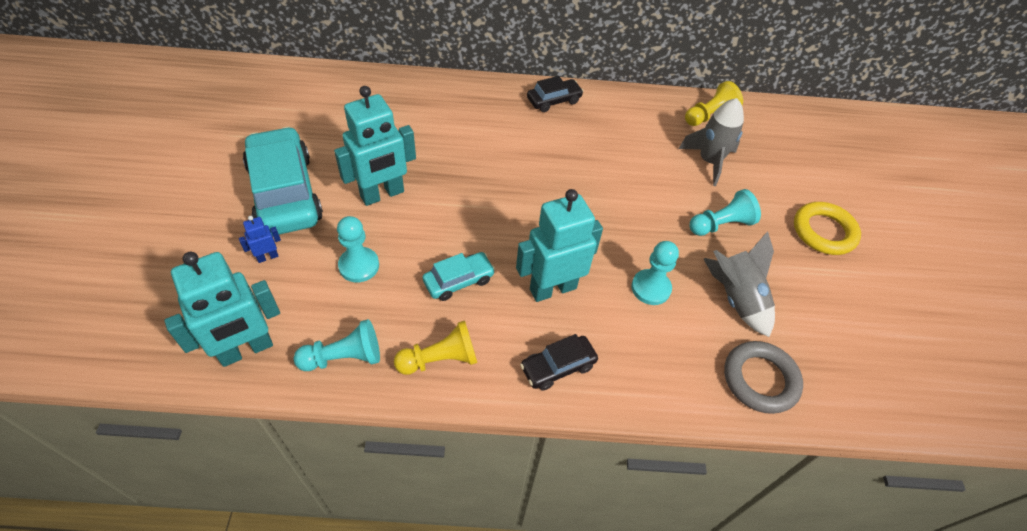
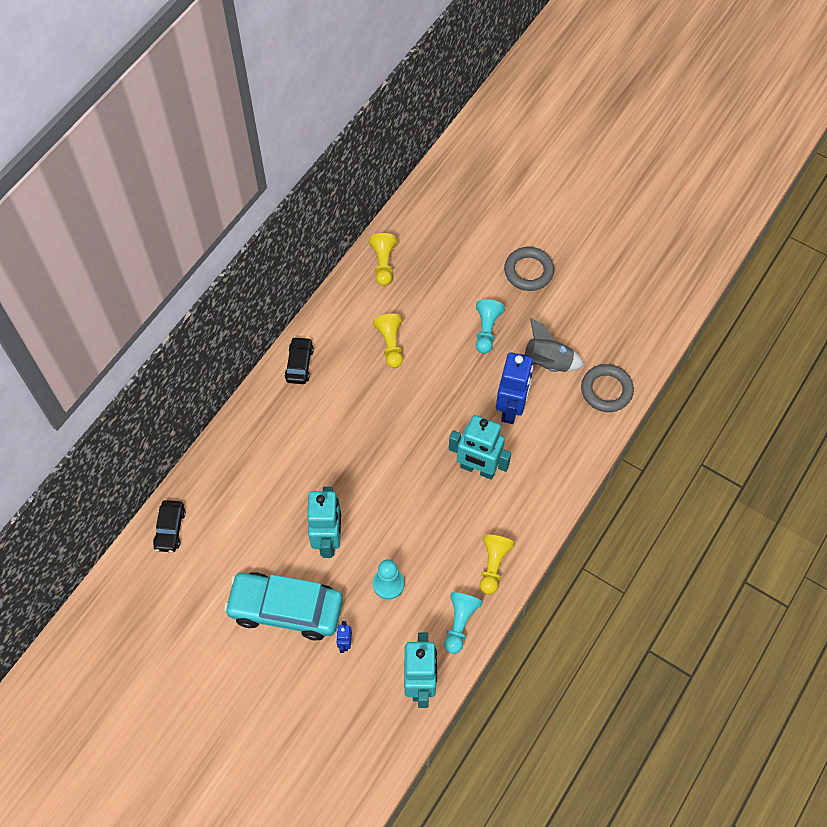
camera: 55 degrees left, 10 degrees up
(459, 281) = (438, 524): turquoise car -> none
(552, 288) = (477, 469): turquoise robot -> turquoise robot turned 75 degrees counterclockwise
(558, 367) = (536, 499): black car -> black car (170, 529)
(632, 155) = (390, 344): none -> yellow pawn
(650, 288) = (511, 408): turquoise pawn -> blue robot
(709, 161) = (428, 297): grey rocket -> none
(823, 232) = (528, 271): yellow ring -> grey ring

